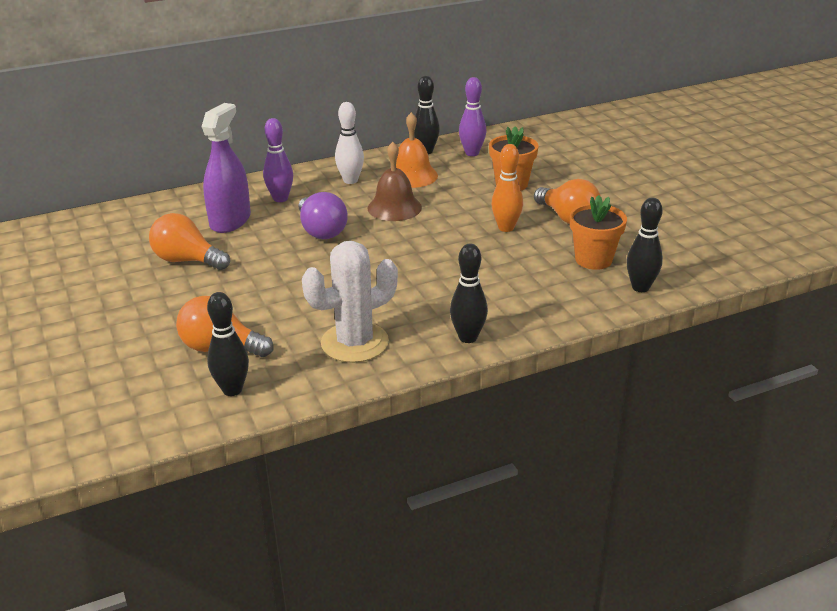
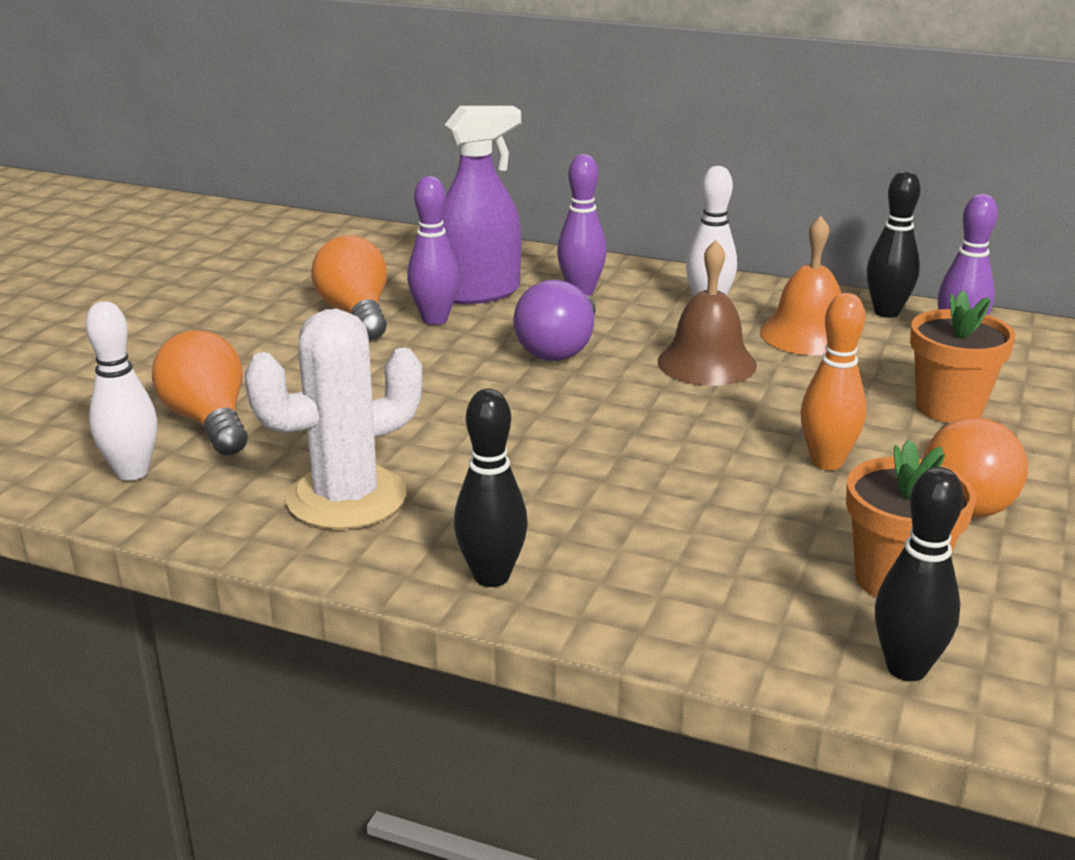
camera: 45 degrees right, 5 degrees down
(232, 390) = (132, 472): black bowling pin -> white bowling pin
(234, 244) = (435, 319): none -> purple bowling pin
(354, 343) = (346, 498): white cactus -> white cactus turned 45 degrees counterclockwise

